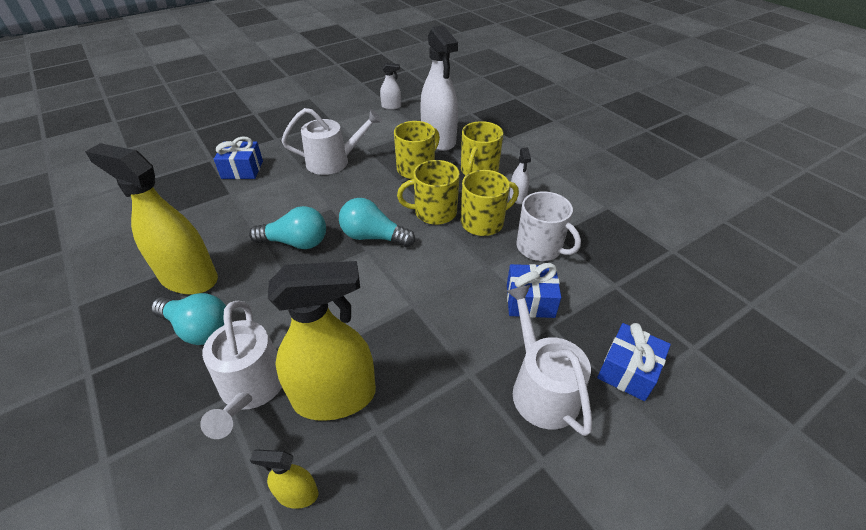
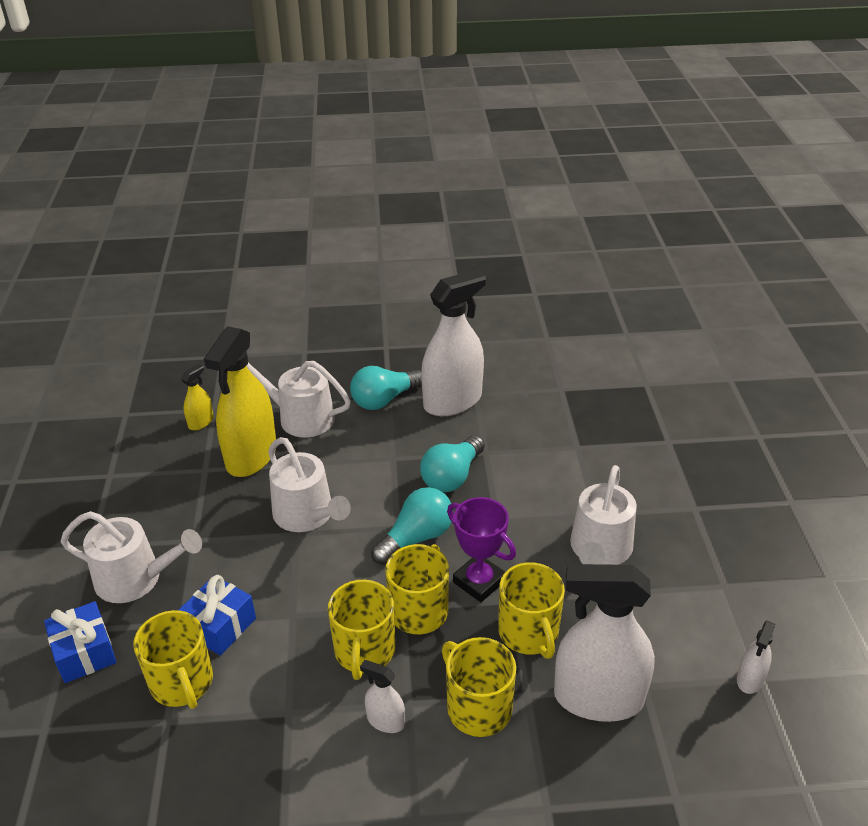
camera: 120 degrees right, 5 degrees down
(189, 278) = (452, 401): yellow spray bottle -> white spray bottle
(242, 170) = (626, 463): blue gift -> none
(389, 308) = (307, 515): none -> white watering can
(392, 197) = (479, 581): none -> purple trophy
(540, 247) = (278, 684): white mug -> none
(586, 294) = (182, 683): none -> yellow mug

